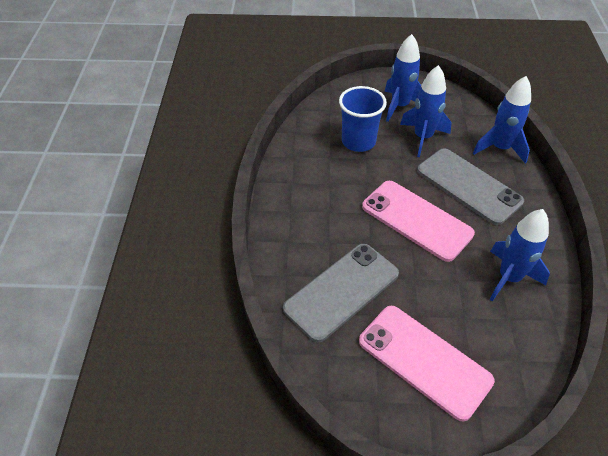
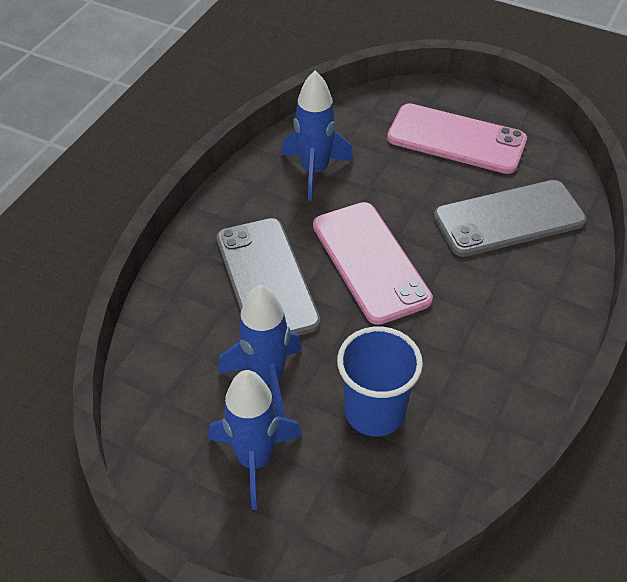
camera: 155 degrees left, 0 degrees up
(424, 360) = (456, 139): pink phone -> pink phone turned 45 degrees counterclockwise
(500, 148) = (170, 316): blue rocket -> none

